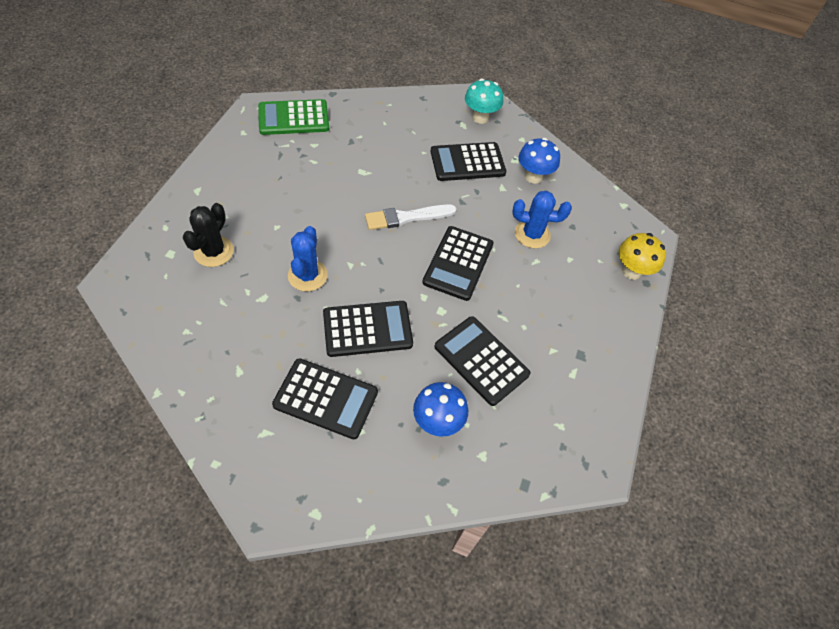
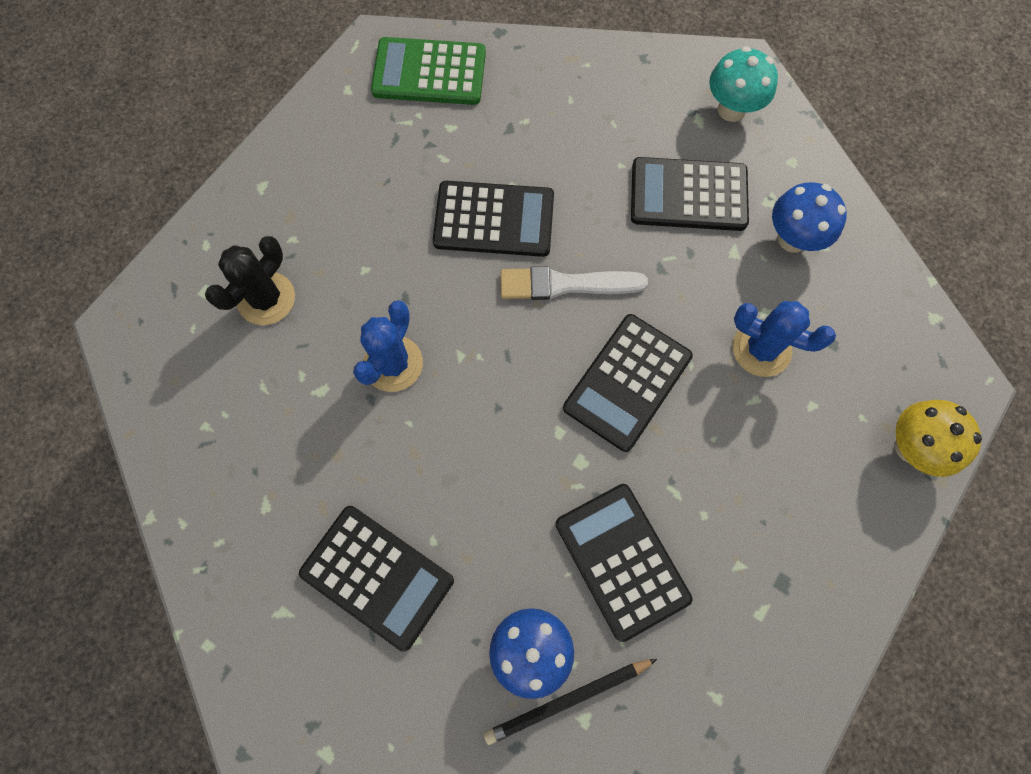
camera: 20 degrees right, 15 degrees up
(367, 329) = (462, 472): black calculator -> black calculator (494, 219)
(469, 446) = (567, 700): none -> black pencil

